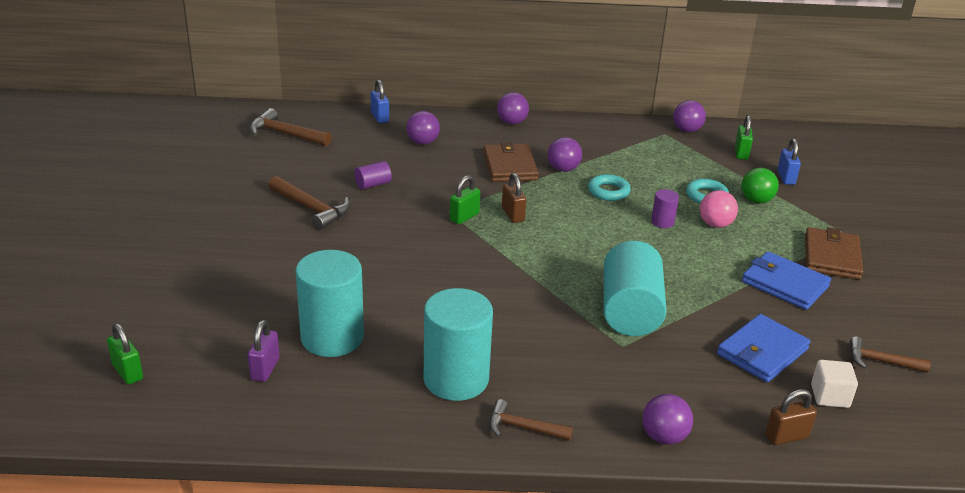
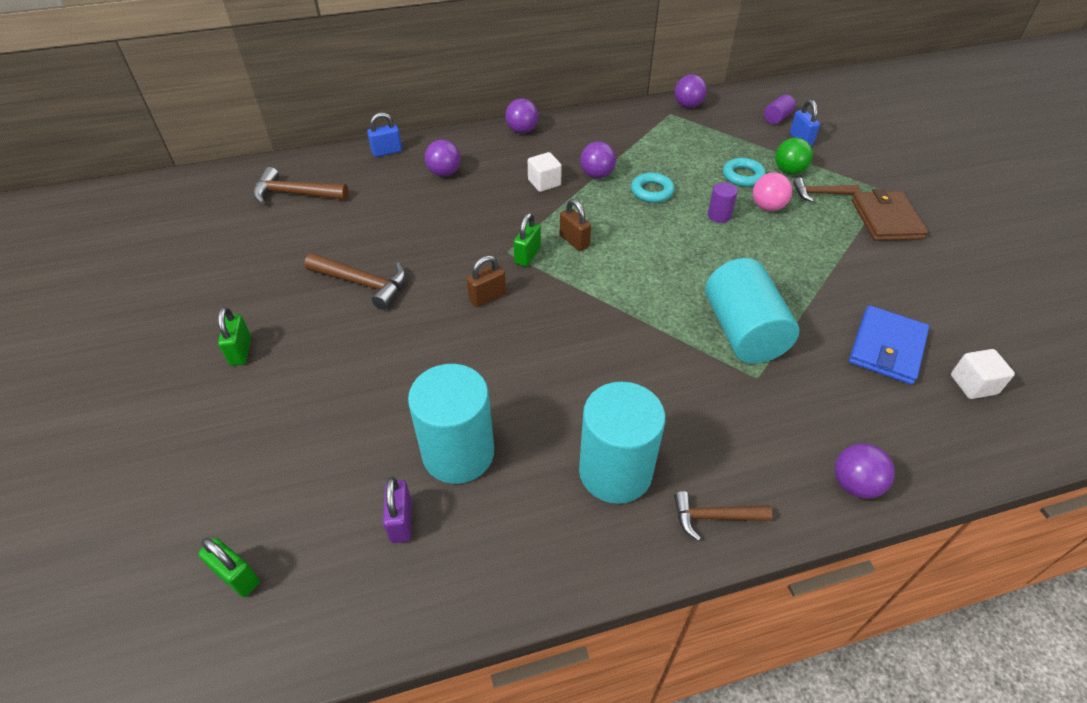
camera: 15 degrees left, 15 degrees up
(373, 184) = (415, 237): purple cylinder -> purple cylinder (777, 118)
(380, 117) = (387, 152): blue padlock -> blue padlock turned 75 degrees counterclockwise
(510, 166) = (544, 183): brown wallet -> white cube
(741, 153) = (748, 121): green padlock -> green padlock (241, 351)
(784, 284) = (863, 261): blue wallet -> none
(786, 436) = (963, 447): brown padlock -> brown padlock (487, 297)
(880, 361) = (992, 329): brown hammer -> brown hammer (820, 194)

